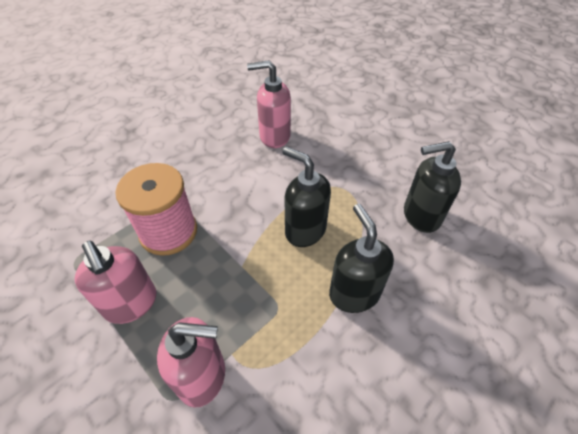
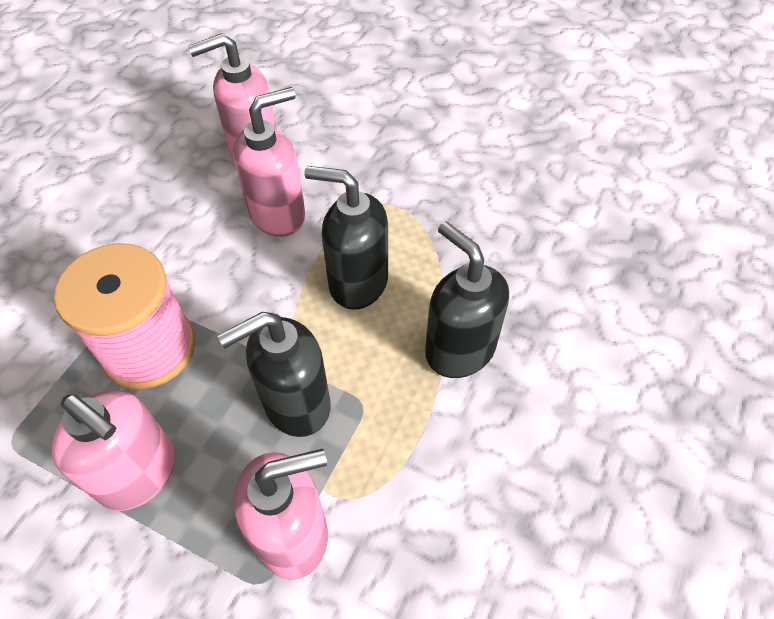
camera: 20 degrees left, 5 degrees up
(273, 176) = (278, 214): none -> pink soap dispenser
(420, 216) = (510, 214): black soap dispenser -> black soap dispenser (296, 404)

